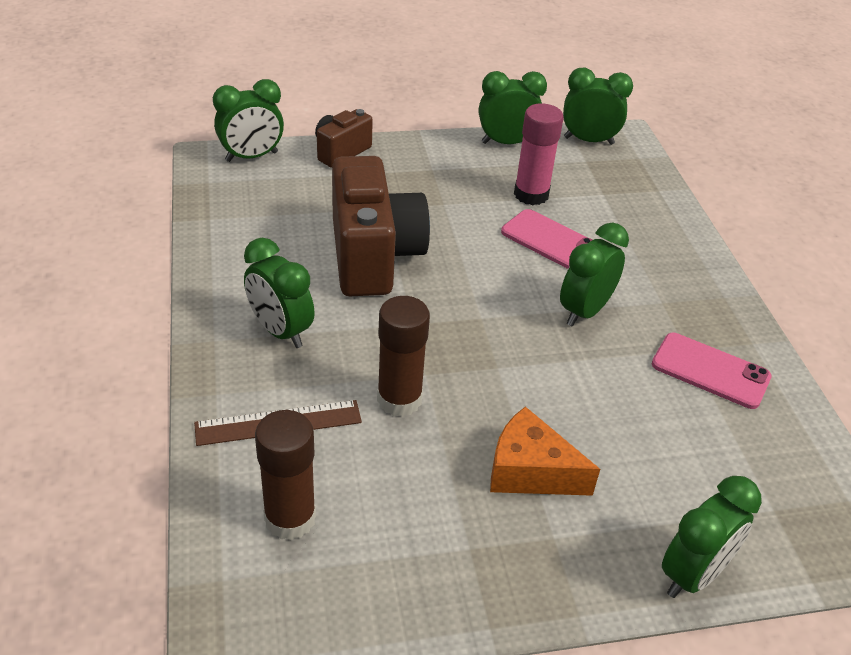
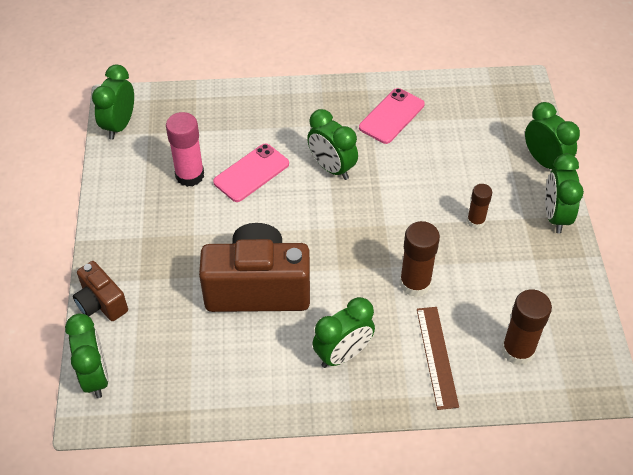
camera: 80 degrees left, 10 degrees up
(506, 143) = (111, 180): green clock -> green clock (555, 216)
(530, 471) = (475, 221): orange cheese -> brown glue stick

